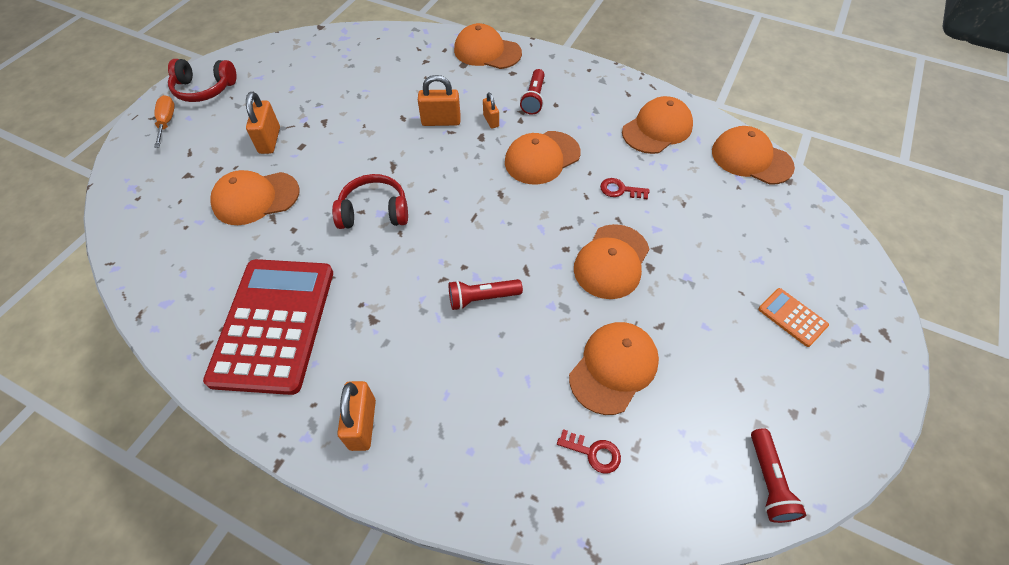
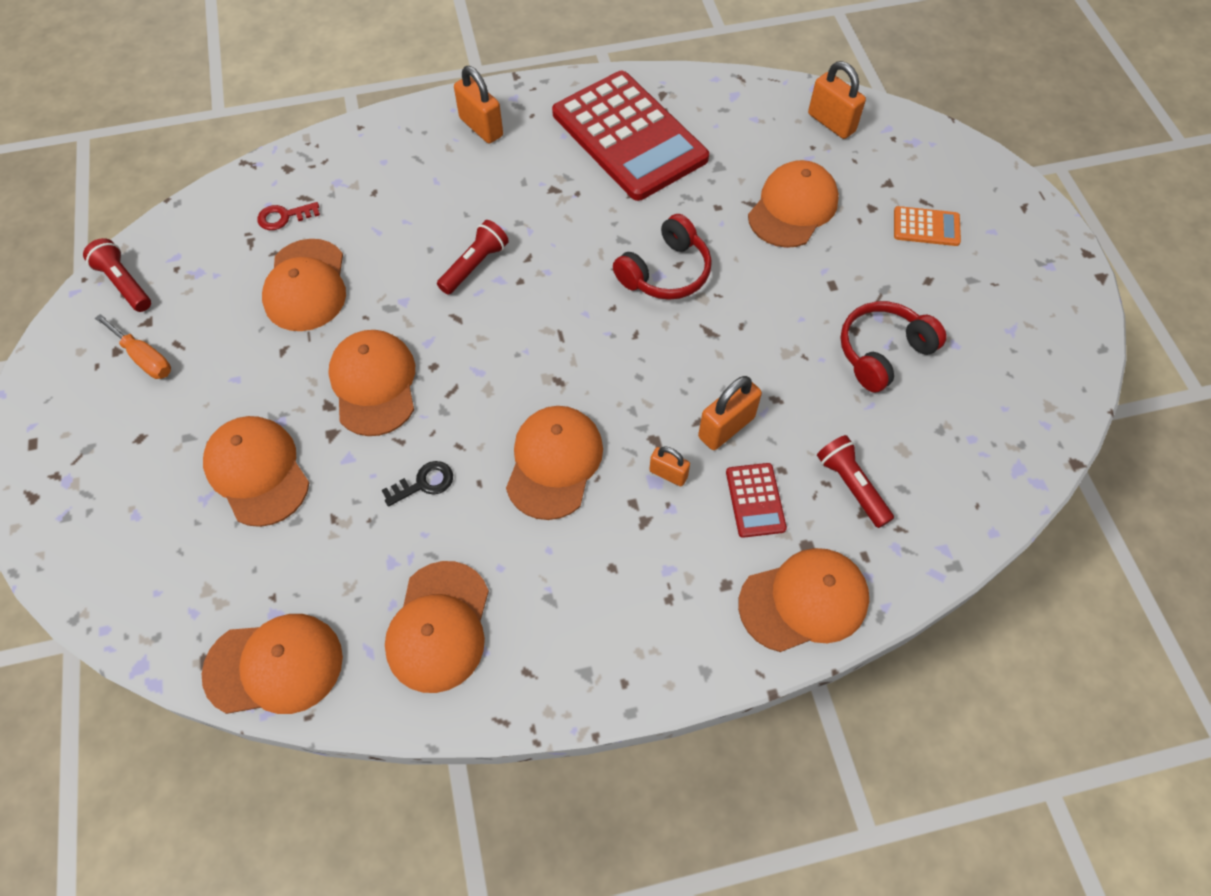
camera: 140 degrees right, 5 degrees up
(167, 122) = (1002, 212): orange screwdriver -> orange screwdriver (144, 358)
(204, 89) = (1038, 271): red headphones -> red headphones (883, 352)
(269, 140) = (872, 267): orange padlock -> orange padlock (831, 123)
(464, 89) = (755, 500): none -> red calculator
(534, 98) = (650, 556): red flashlight -> red flashlight (851, 486)
(620, 190) = (424, 483): red key -> black key
(717, 255) = (257, 471): none -> orange cap
(792, 317) = (143, 448): orange calculator -> orange calculator (926, 227)

